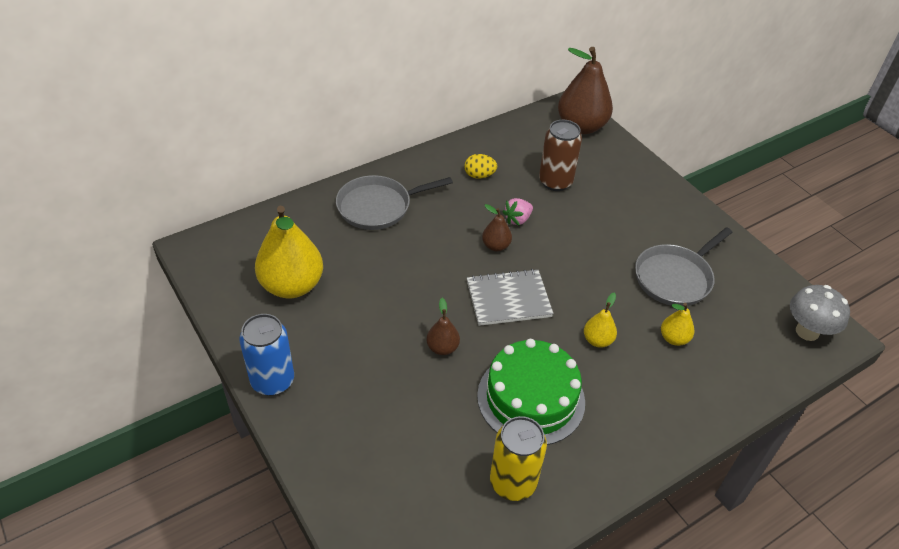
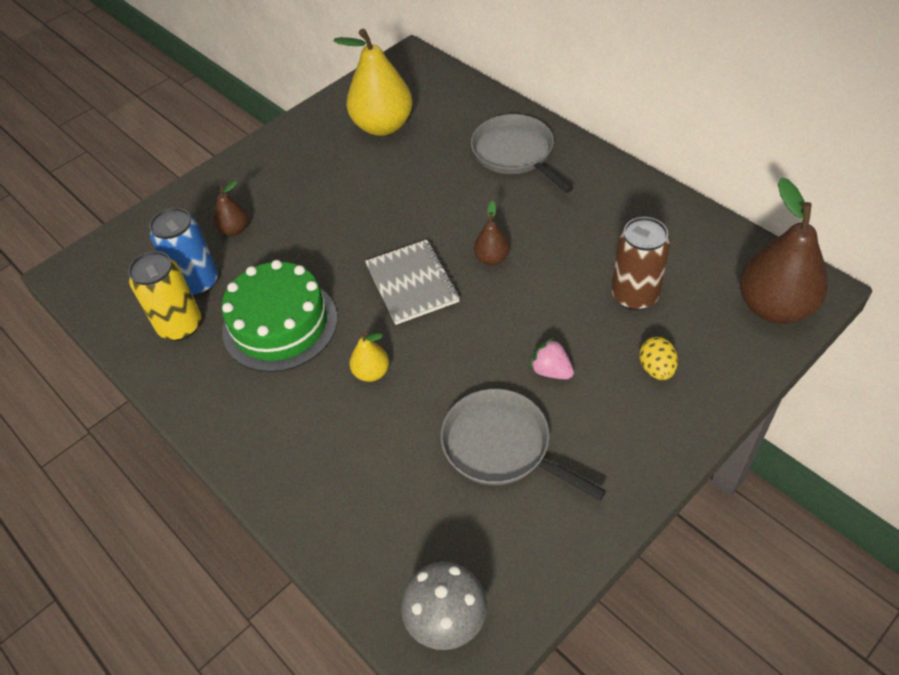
camera: 85 degrees right, 5 degrees up
(272, 381) = (271, 145): blue can -> blue can (198, 282)
(442, 348) = (331, 244): brown pear -> brown pear (235, 229)
(479, 175) = (609, 222): yellow egg -> yellow egg (656, 369)
(517, 219) = (545, 270): pink strawberry -> pink strawberry (551, 371)
(674, 338) = (393, 450): yellow pear -> none

